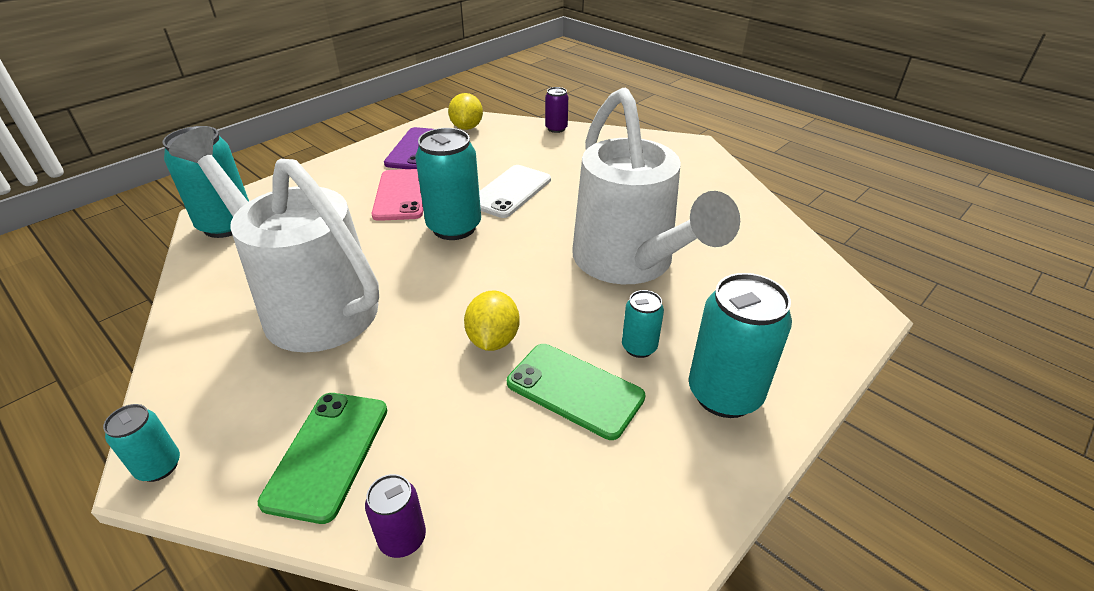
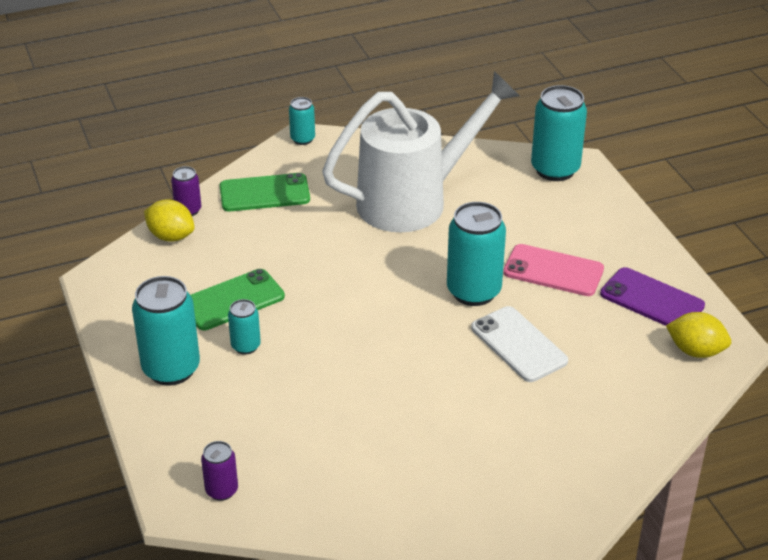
camera: 115 degrees right, 0 degrees up
(327, 454) = (264, 193): green phone -> green phone turned 45 degrees counterclockwise
(493, 340) = (309, 277): yellow lemon -> yellow lemon (171, 236)
(556, 128) = (657, 429): purple can -> purple can (221, 490)
(629, 263) = (347, 382): white watering can -> none

